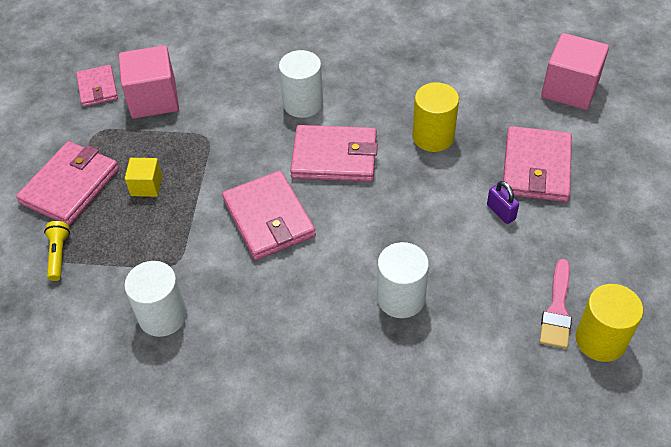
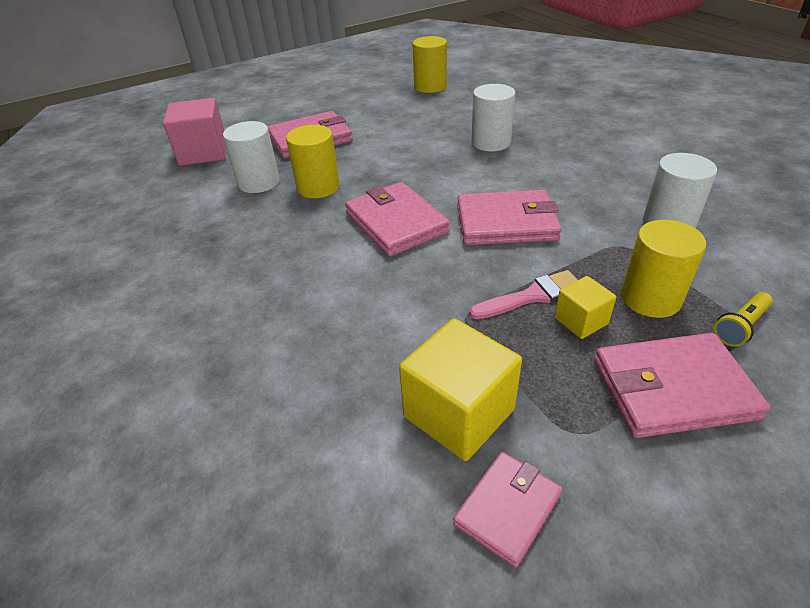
camera: 125 degrees left, 10 degrees down
(122, 233) = (650, 298): none -> yellow cylinder
(153, 99) = (459, 413): pink cube -> yellow cube
(269, 218) = (506, 223): pink wallet -> pink wallet turned 60 degrees clockwise
(303, 103) = (343, 275): white cylinder -> white cylinder (259, 182)
(501, 212) = (370, 137): purple padlock -> none
(557, 309) = (426, 100): pink brush -> pink brush (532, 296)

